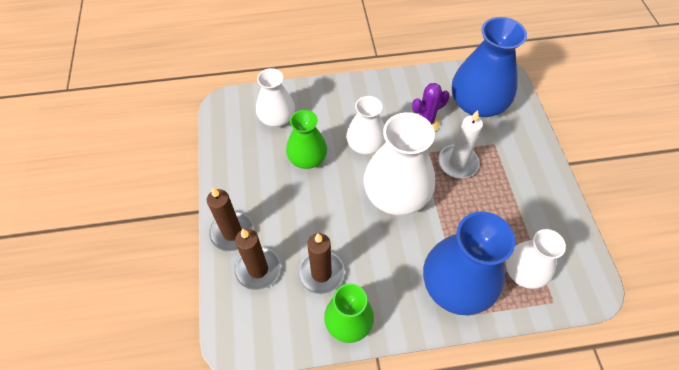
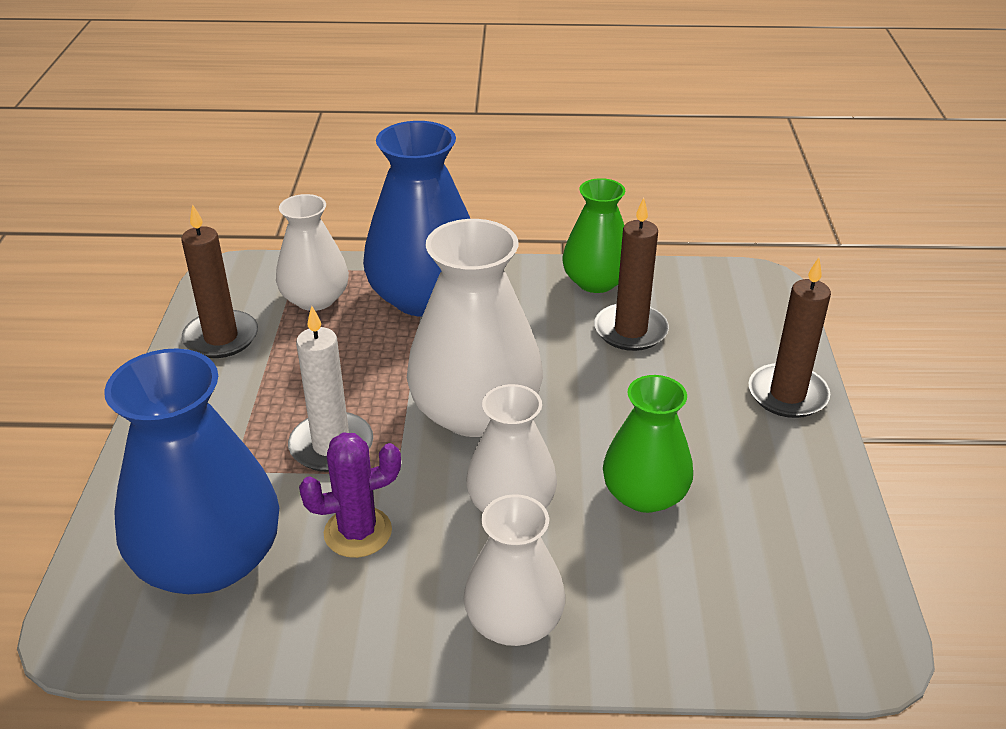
camera: 170 degrees left, 20 degrees down
(258, 269) = (734, 346): brown candle -> brown candle (221, 338)
(277, 118) = (717, 593): white vase -> white vase (514, 621)

